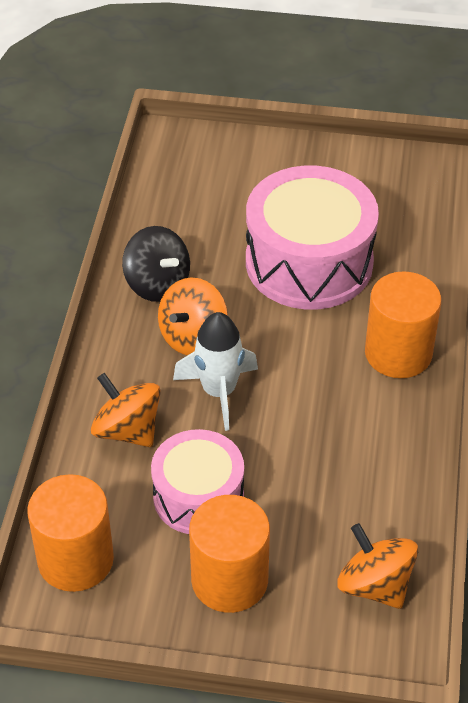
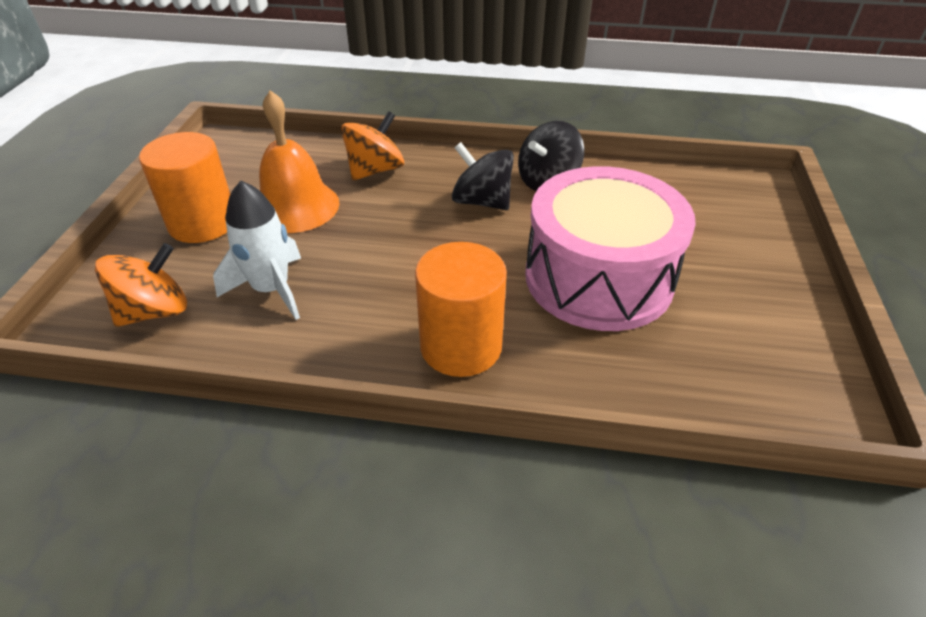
camera: 90 degrees right, 5 degrees down
(75, 559) = (254, 152): orange cylinder -> none
(193, 337) = (482, 201): orange spinning top -> black spinning top
(198, 496) = (295, 206): pink drum -> orange bell
(219, 392) = (413, 217): white rocket -> white rocket (271, 289)

